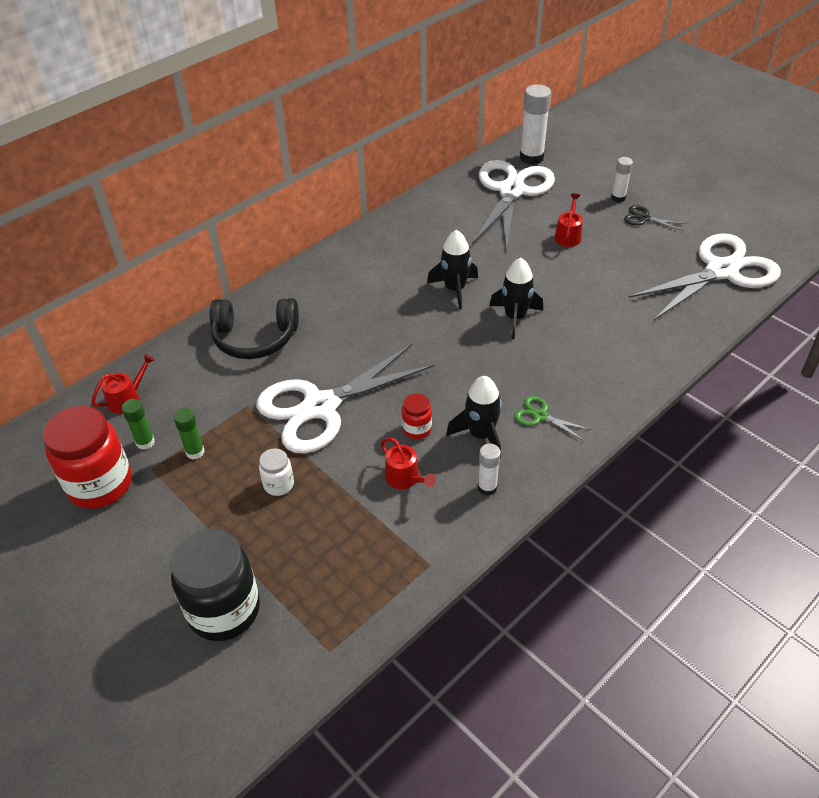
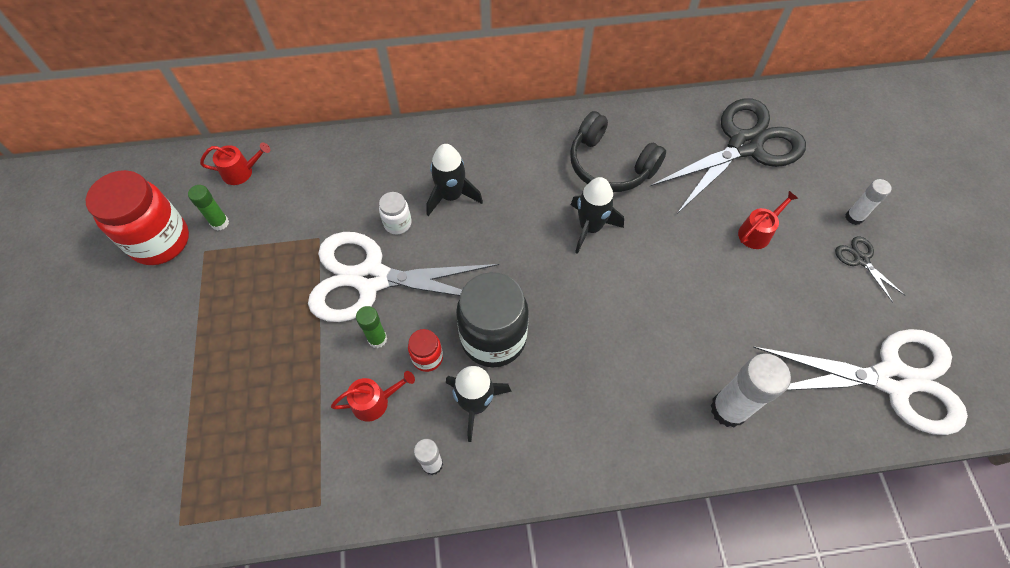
camera: 35 degrees right, 15 degrees up
(195, 452) = (245, 257): green glue stick -> green glue stick (377, 339)
(224, 610) = (143, 423): black jar -> black jar (493, 338)
(255, 338) = (379, 173): black headphones -> black headphones (610, 165)
(278, 484) = (276, 334): white jar -> white jar (397, 223)
(405, 478) = (375, 401): red watering can -> red watering can turned 105 degrees counterclockwise
(511, 191) = (744, 145): white scissors -> black scissors
(515, 317) = (619, 295): black rocket -> black rocket (451, 196)
(531, 158) = (801, 116): white glue stick -> white glue stick (728, 409)
(540, 416) = (546, 422): green scissors -> none

